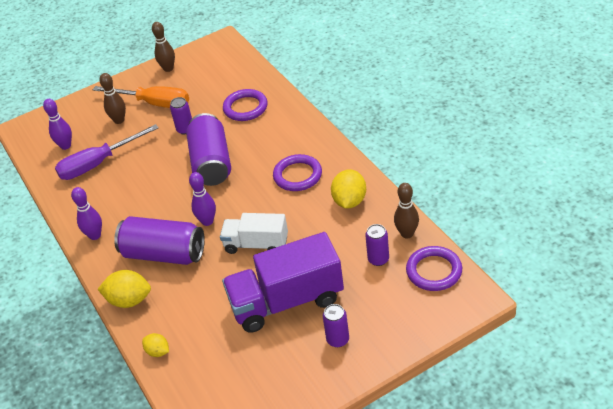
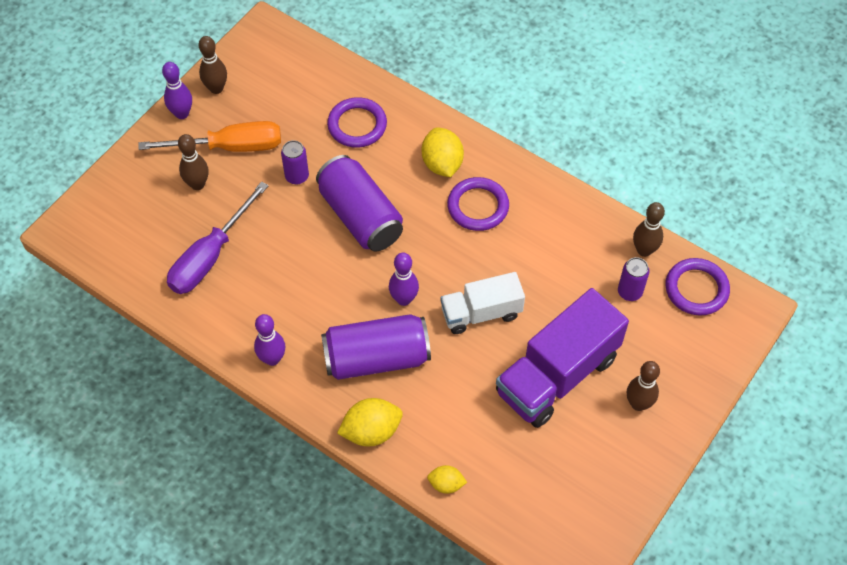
camera: 30 degrees left, 15 degrees up
(65, 146) = (147, 241): purple bowling pin -> purple bowling pin (182, 114)
(338, 339) = (638, 404): purple can -> brown bowling pin
(349, 201) = (558, 225): yellow lemon -> yellow lemon (442, 164)

